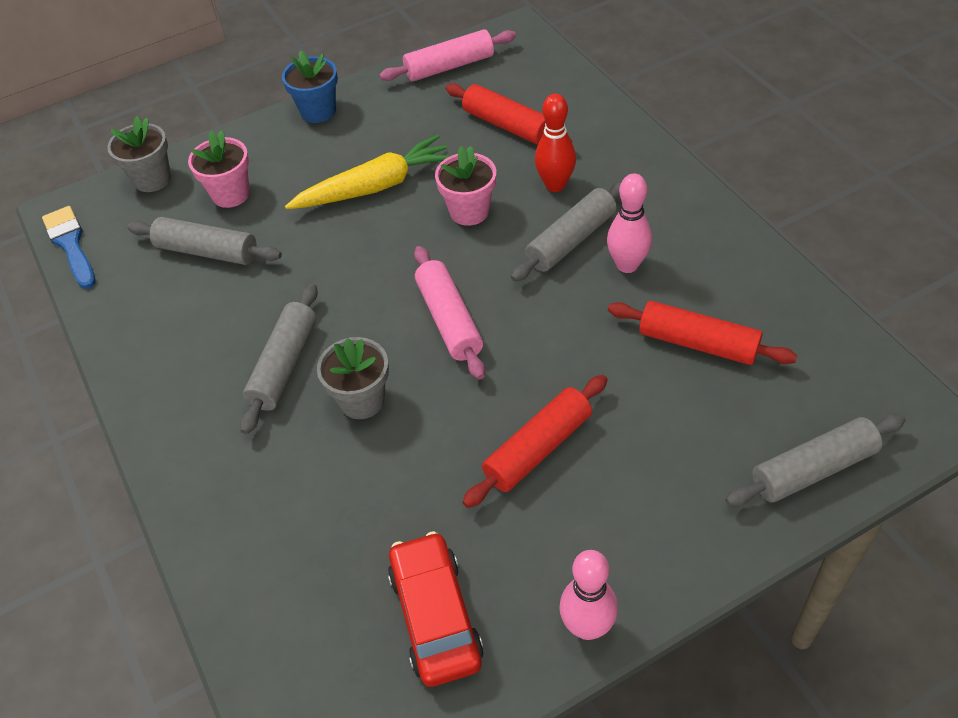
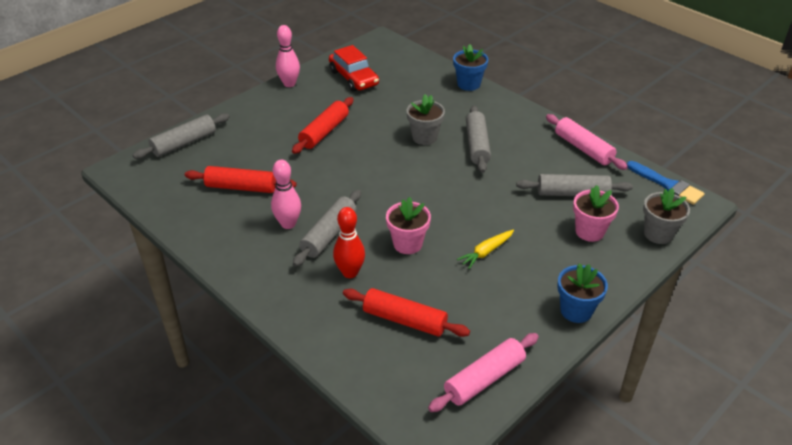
camera: 160 degrees right, 10 degrees down
(204, 537) = (468, 84): none -> blue flower pot
(375, 186) = (486, 252): yellow carrot -> yellow carrot, size x0.55
(449, 320) = (393, 178): pink rolling pin -> pink rolling pin (583, 148)

